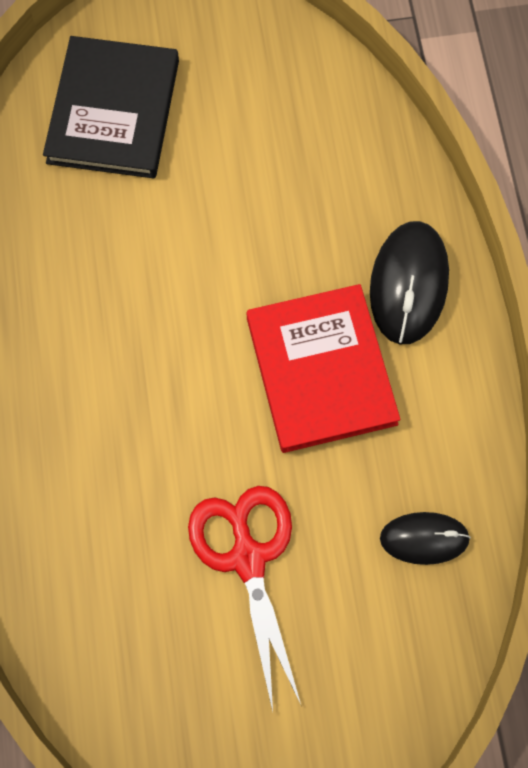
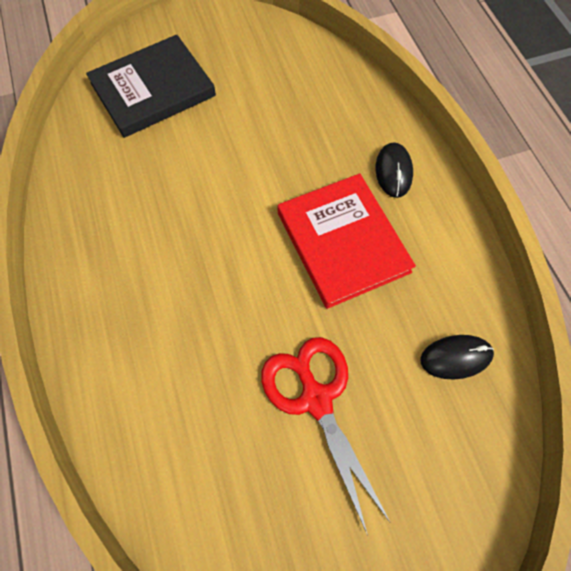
camera: 10 degrees left, 5 degrees down
(113, 111) = (153, 89): black book -> black book turned 60 degrees clockwise
(408, 284) = (393, 172): black mouse -> black mouse, size x0.63

